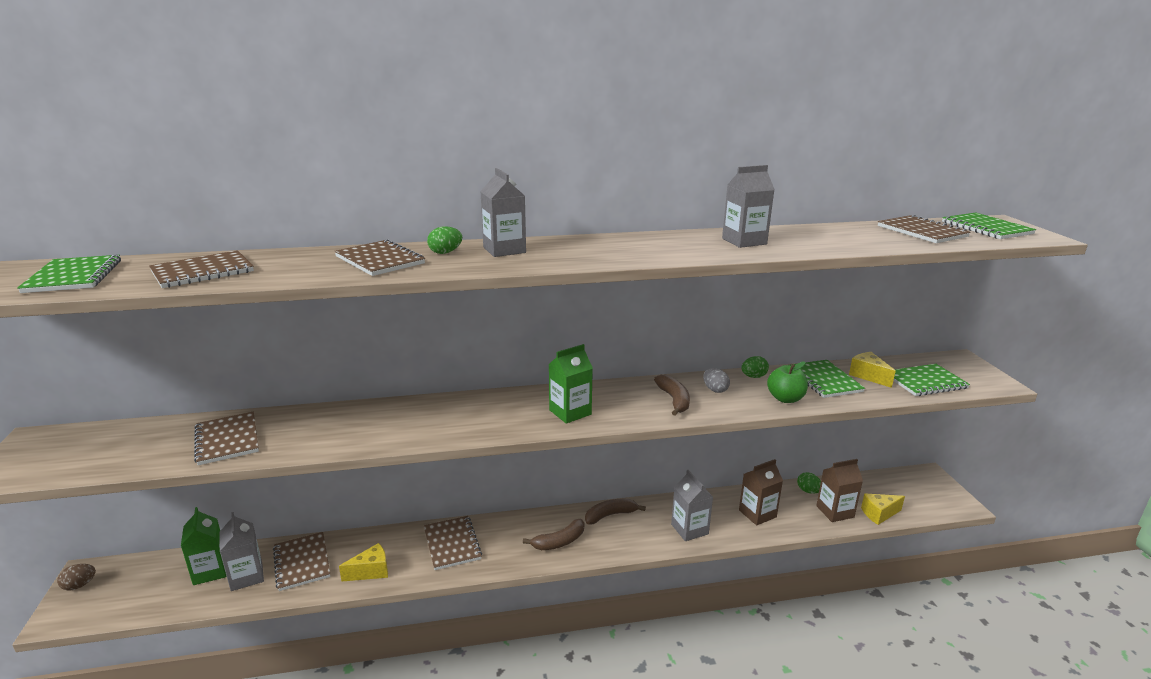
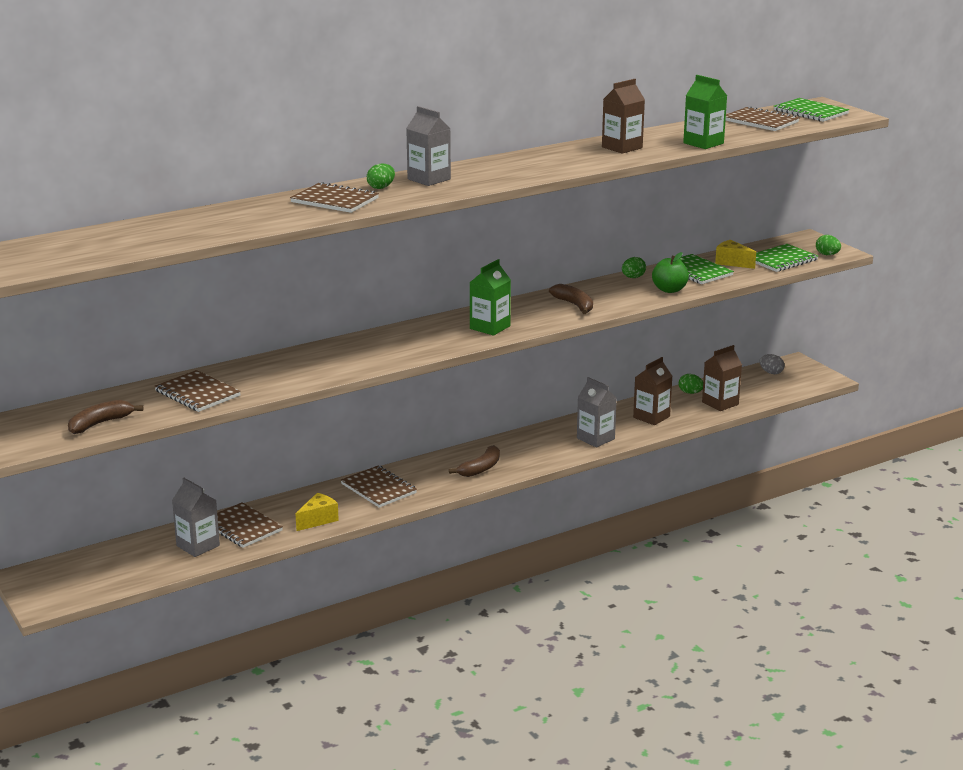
camera: 20 degrees left, 0 degrees up
(74, 276) = (91, 246): green notebook -> none
(79, 585) = (32, 583): brown egg -> none
(202, 272) = (197, 228): brown notebook -> none
(210, 571) = (156, 549): green carton -> green carton (703, 143)
(610, 515) = (515, 442): brown banana -> brown banana (100, 423)
(715, 390) = (605, 292): grey egg -> grey egg (771, 372)
(744, 241) = (622, 147): grey carton -> brown carton
(879, 514) = (759, 398): yellow cheese -> none
(981, 383) = (827, 255): none -> green egg

